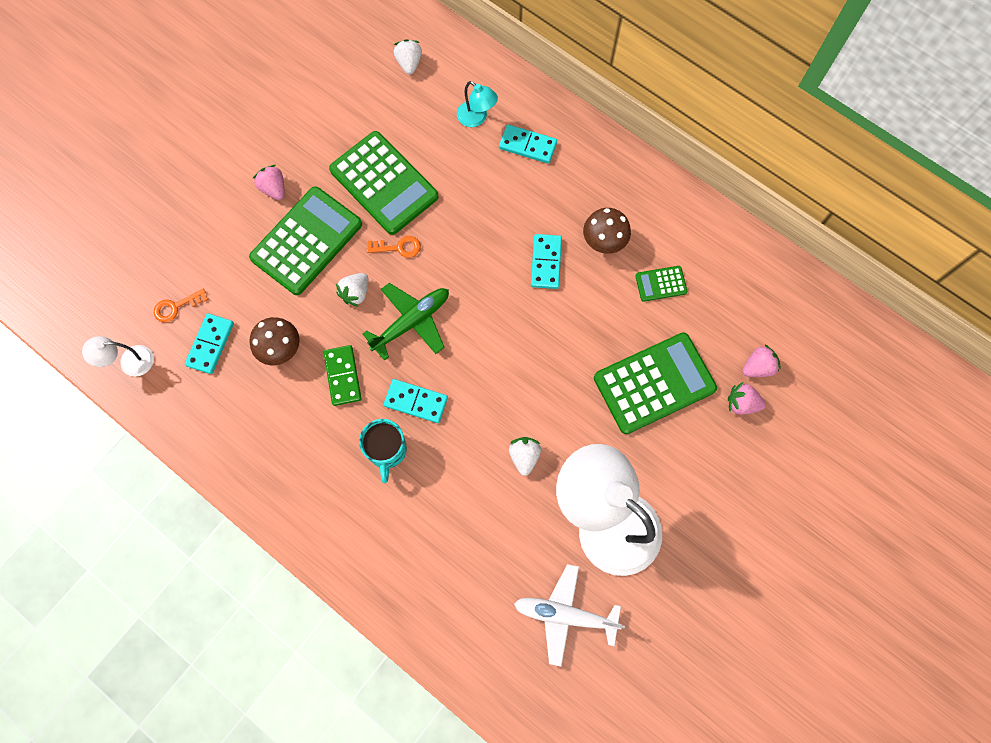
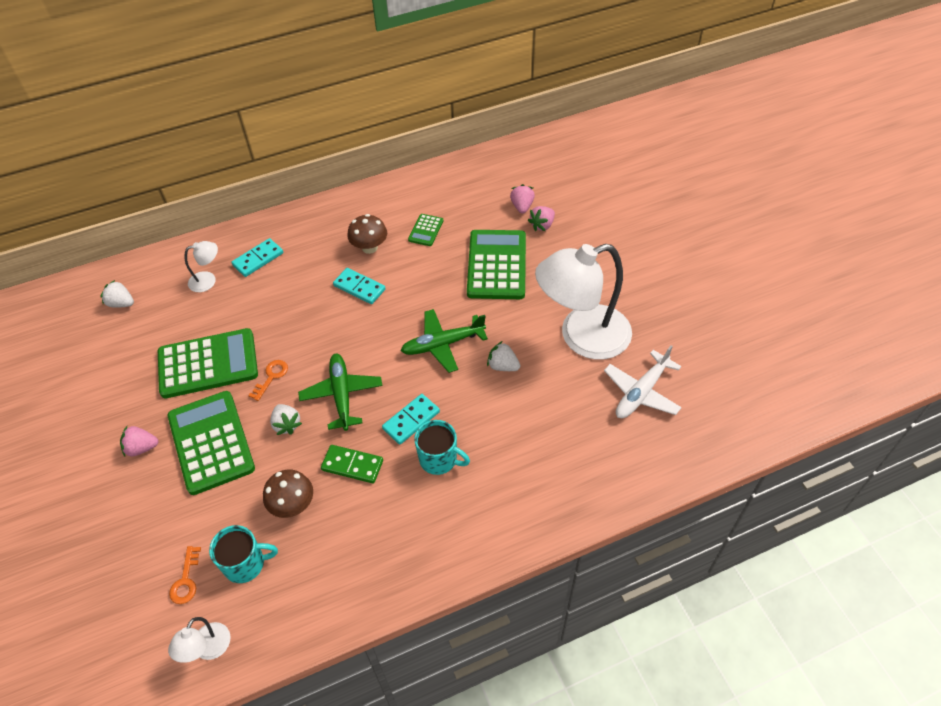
camera: 60 degrees left, 20 degrees down
(210, 344) = (245, 564): turquoise domino -> turquoise mug
(476, 118) = (208, 280): turquoise lamp -> white lamp
(519, 383) = (443, 344): none -> green plane

